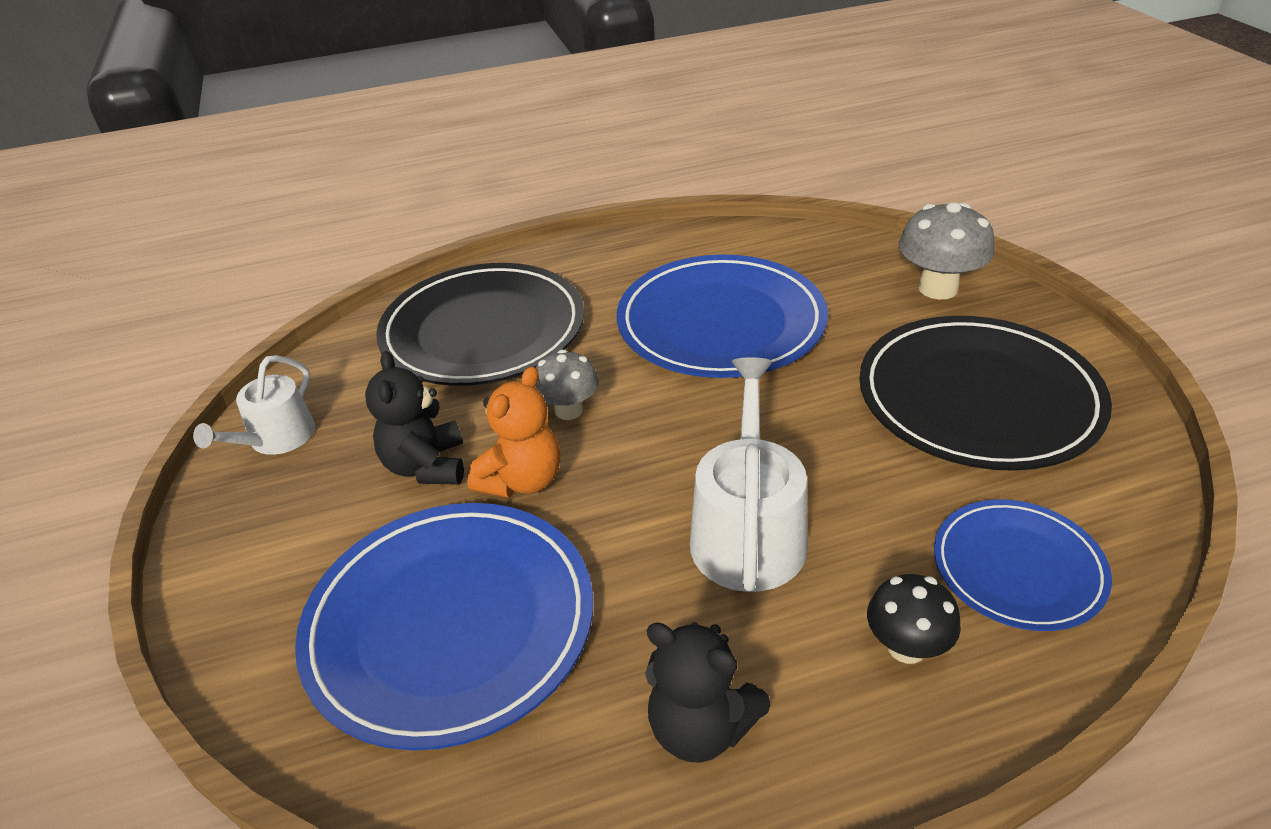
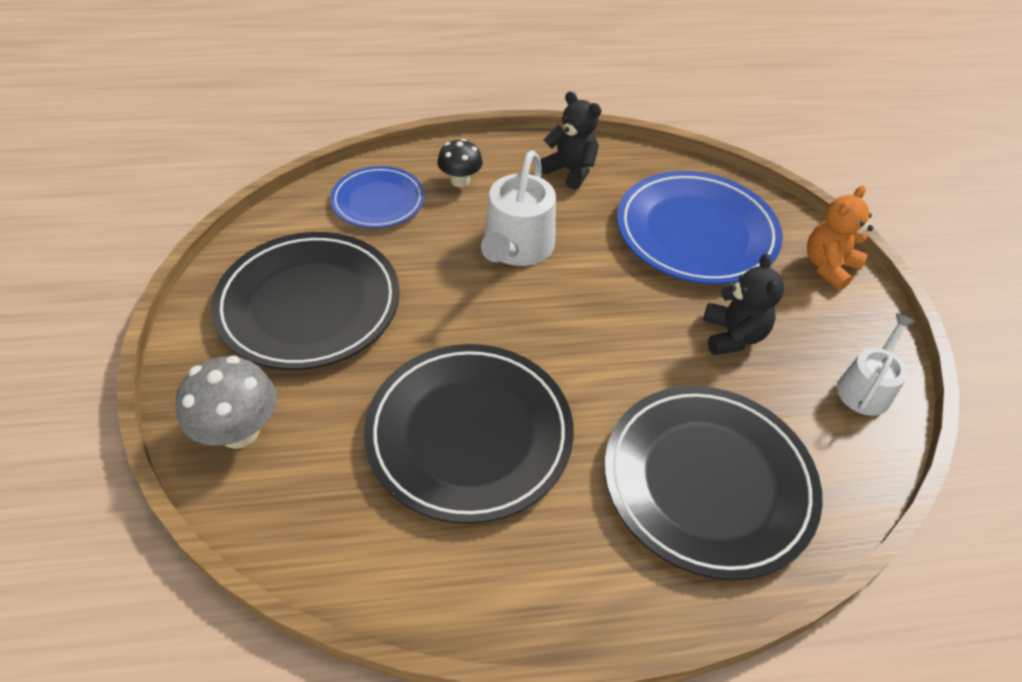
camera: 175 degrees left, 10 degrees up
(522, 480) = (659, 309): orange teddy bear -> orange teddy bear (828, 267)
(568, 410) = (624, 363): grey mushroom -> none
(721, 323) = (469, 434): blue plate -> black plate

